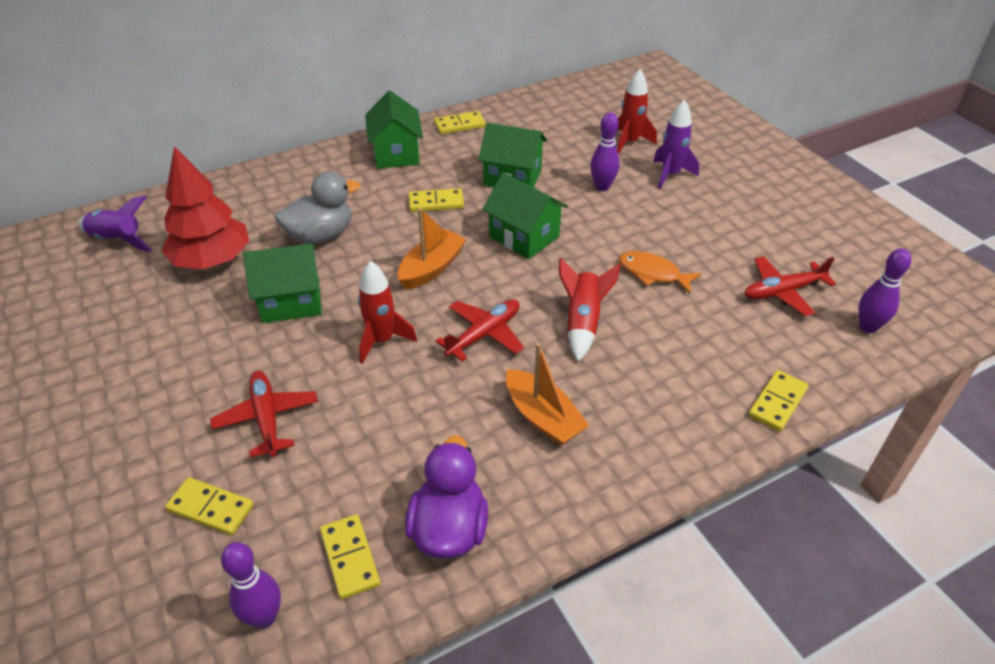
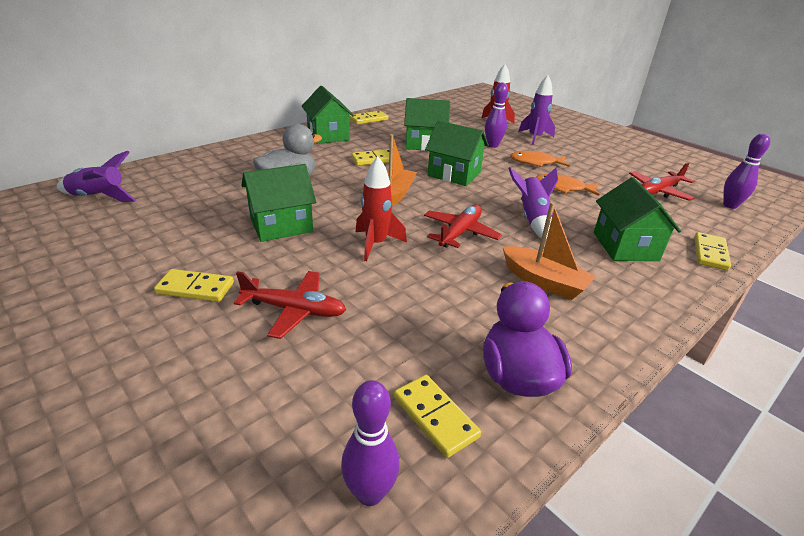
camera: 15 degrees left, 10 degrees down
(210, 508) = (265, 394): yellow domino -> yellow domino (195, 288)
(212, 260) = (196, 204): red tree -> none
(267, 418) = (294, 310): red plane -> red plane turned 135 degrees clockwise
(582, 322) = (532, 219): red rocket -> purple rocket
(643, 224) = (535, 162): none -> orange fish
(673, 378) = (625, 246): none -> green house

